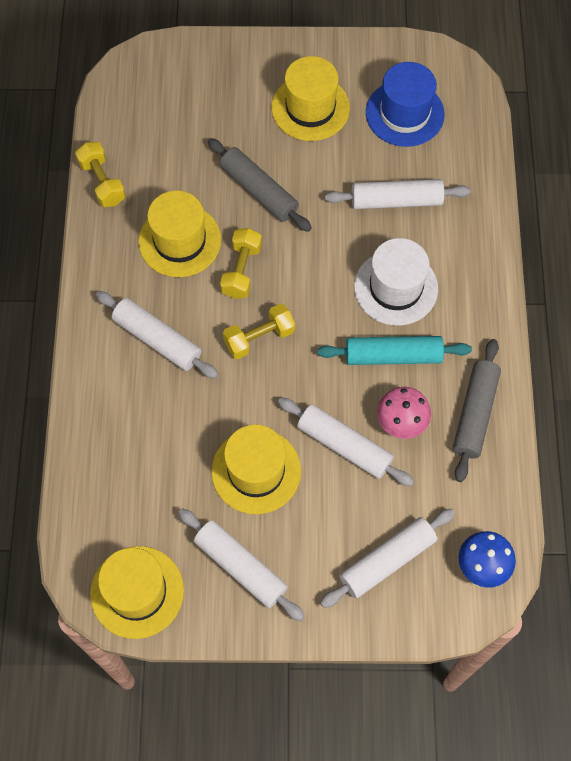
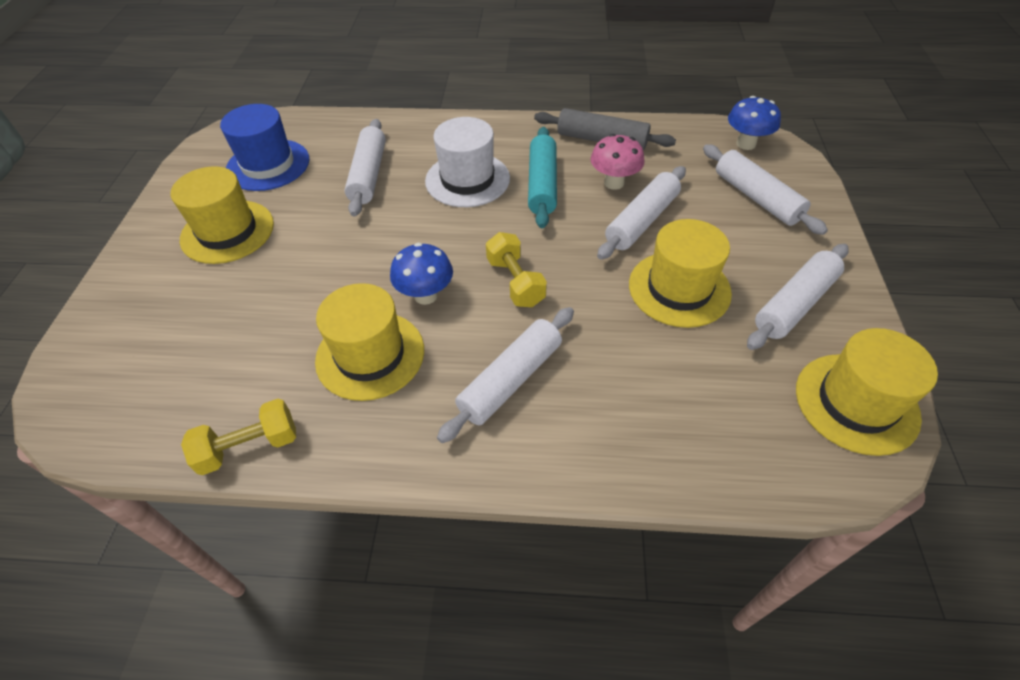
camera: 85 degrees left, 15 degrees down
(241, 270) = (426, 295): yellow dumbbell -> blue mushroom
(259, 191) = (321, 277): grey rolling pin -> none

